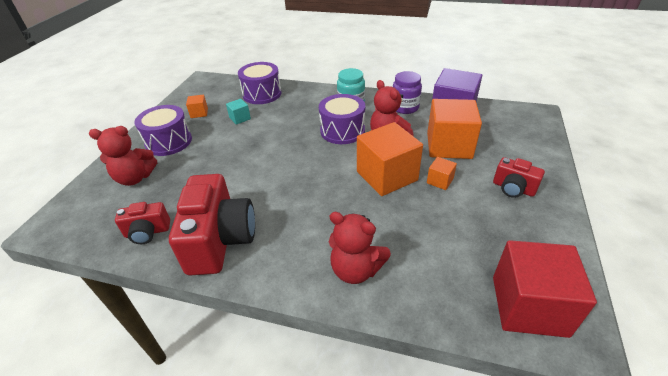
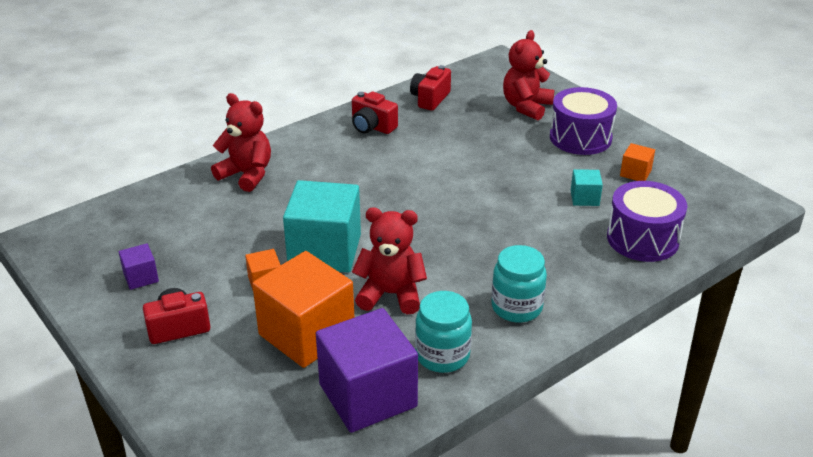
camera: 125 degrees right, 5 degrees down
(220, 240) = (372, 127): red camera -> red camera, size x0.52
(342, 131) = (453, 264): purple drum -> none
(356, 269) = (246, 175): red teddy bear -> red teddy bear turned 60 degrees clockwise
(387, 176) = (325, 251): orange cube -> turquoise cube
(405, 107) = (442, 355): purple jar -> turquoise jar
(514, 236) = (141, 277): none -> purple cube
(529, 305) = (92, 234): red cube -> none

